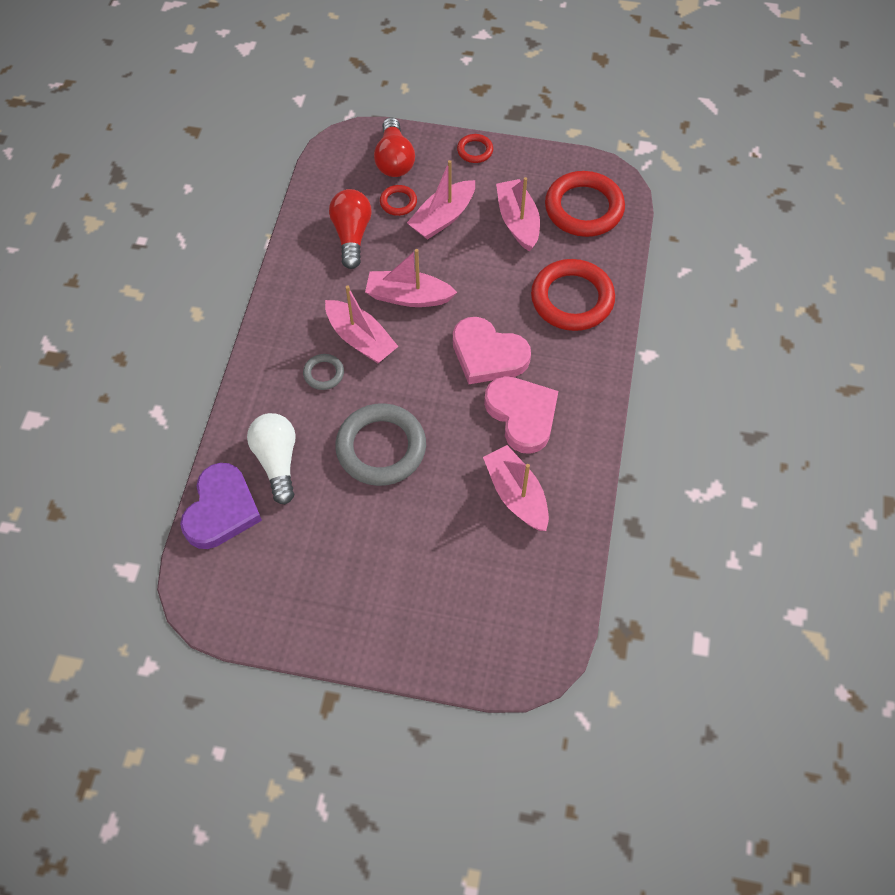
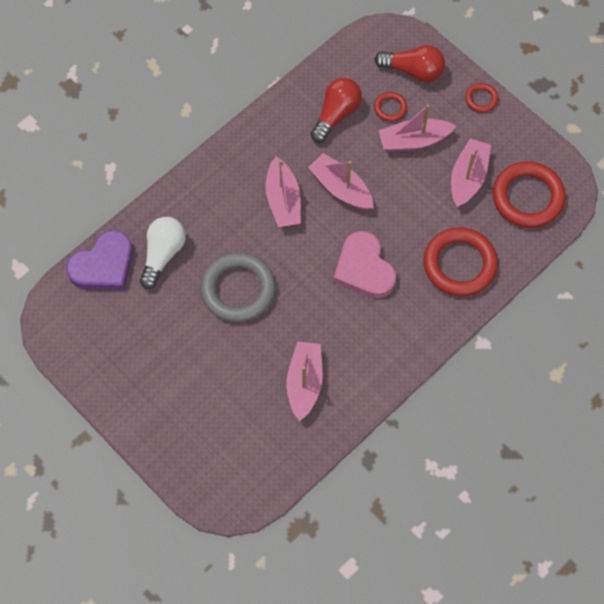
camera: 35 degrees right, 5 degrees up
(323, 373) = (239, 210): grey ring -> none
(394, 160) = (413, 71): red light bulb -> red light bulb turned 105 degrees counterclockwise
(522, 415) = (353, 329): pink heart -> none

